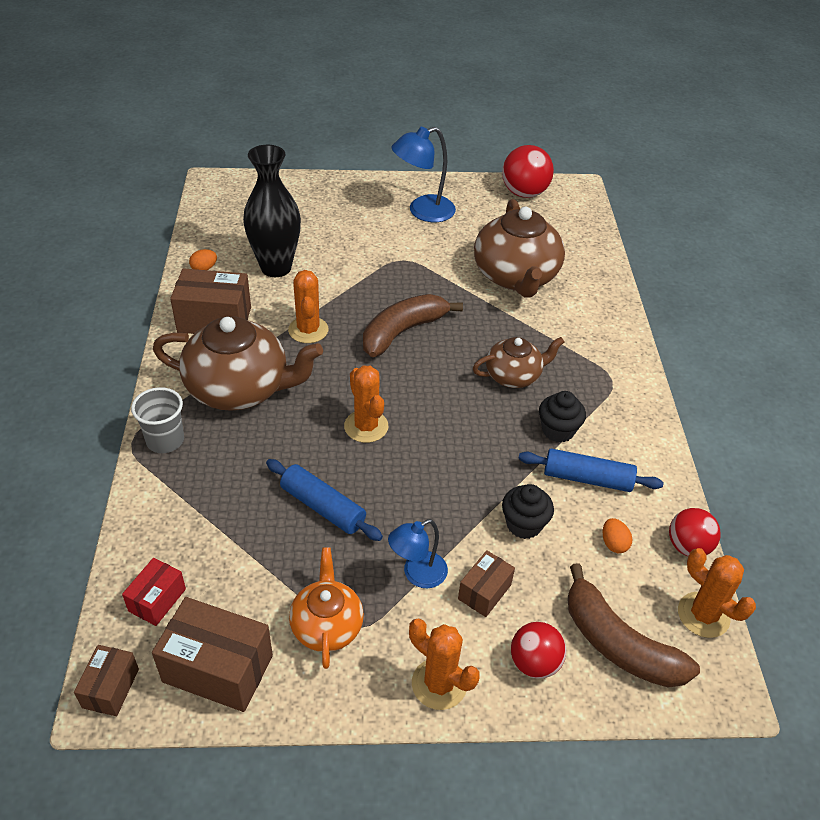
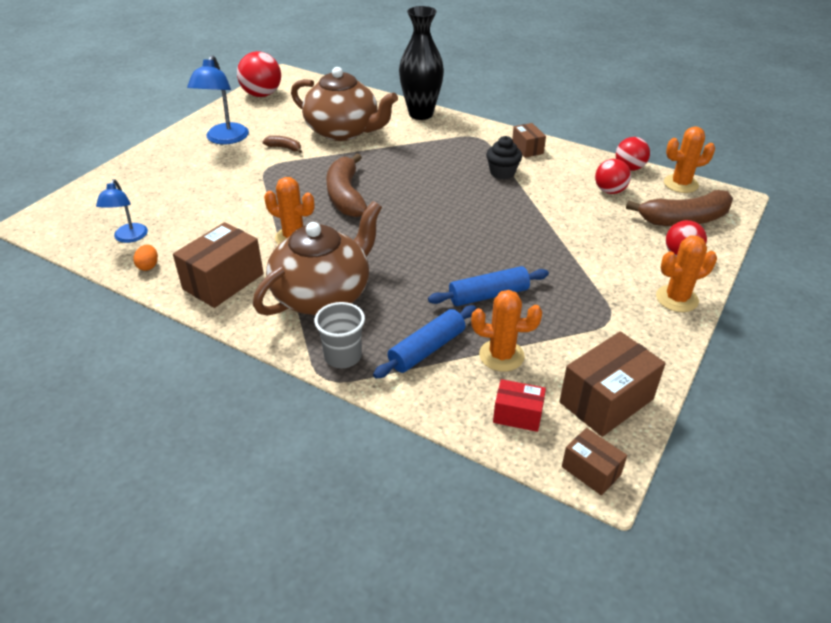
camera: 55 degrees left, 5 degrees down
(157, 600) = (517, 415): red box -> red box turned 45 degrees counterclockwise
(276, 268) = (198, 228): black vase -> black vase (421, 114)
(327, 625) = (599, 331): orange teapot -> none
(366, 426) = (426, 247): orange cactus -> orange cactus (501, 355)
(417, 574) = (581, 274): blue lamp -> blue lamp (129, 238)
(445, 253) = (284, 148): none -> brown banana
(484, 592) = (614, 253): brown box -> brown box (527, 149)
(514, 376) = (437, 169): brown teapot -> none
(524, 524) = (570, 216): black cupcake -> none
(587, 478) = (551, 179): blue rolling pin -> blue rolling pin (427, 349)
(613, 543) = (609, 191): orange egg -> red ball

